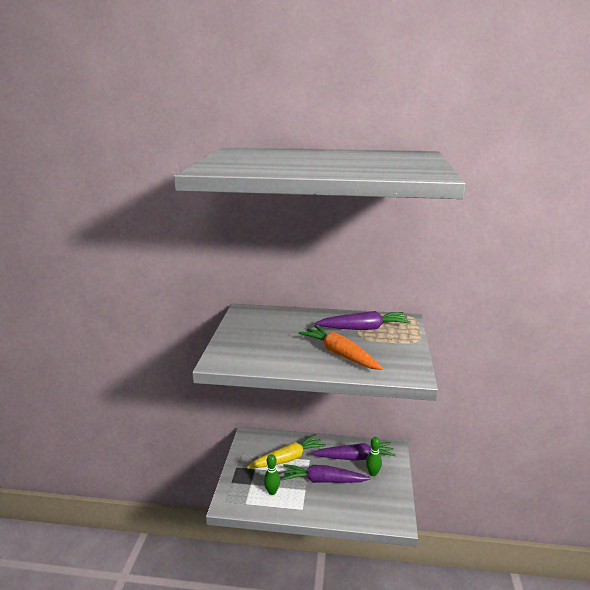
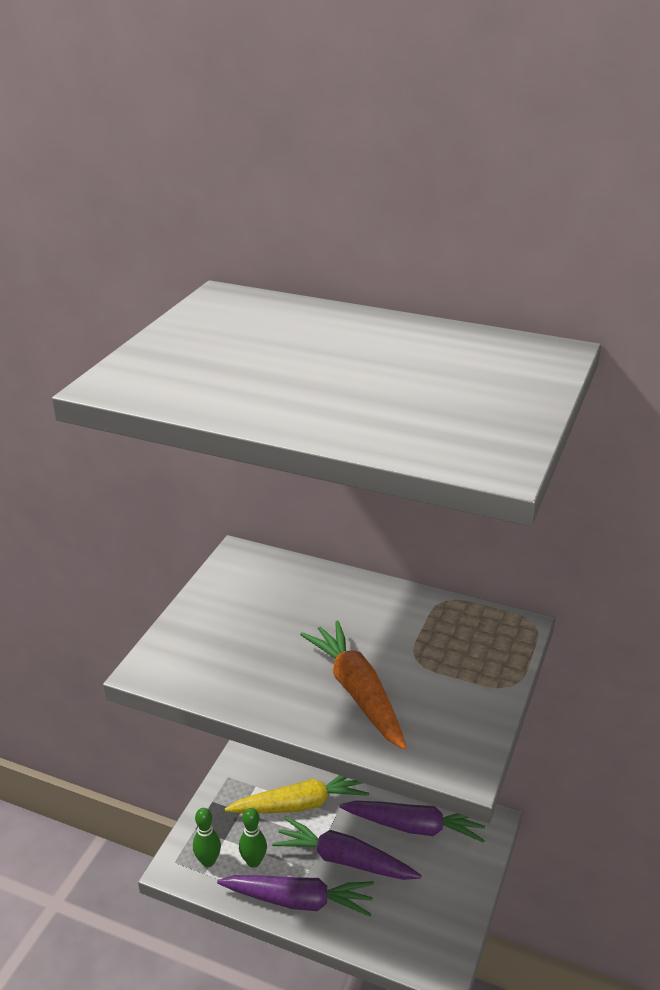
camera: 15 degrees right, 10 degrees up
(363, 328) = (428, 636): purple carrot -> purple carrot (299, 900)
(373, 473) = (434, 865): green bowling pin -> green bowling pin (208, 861)

